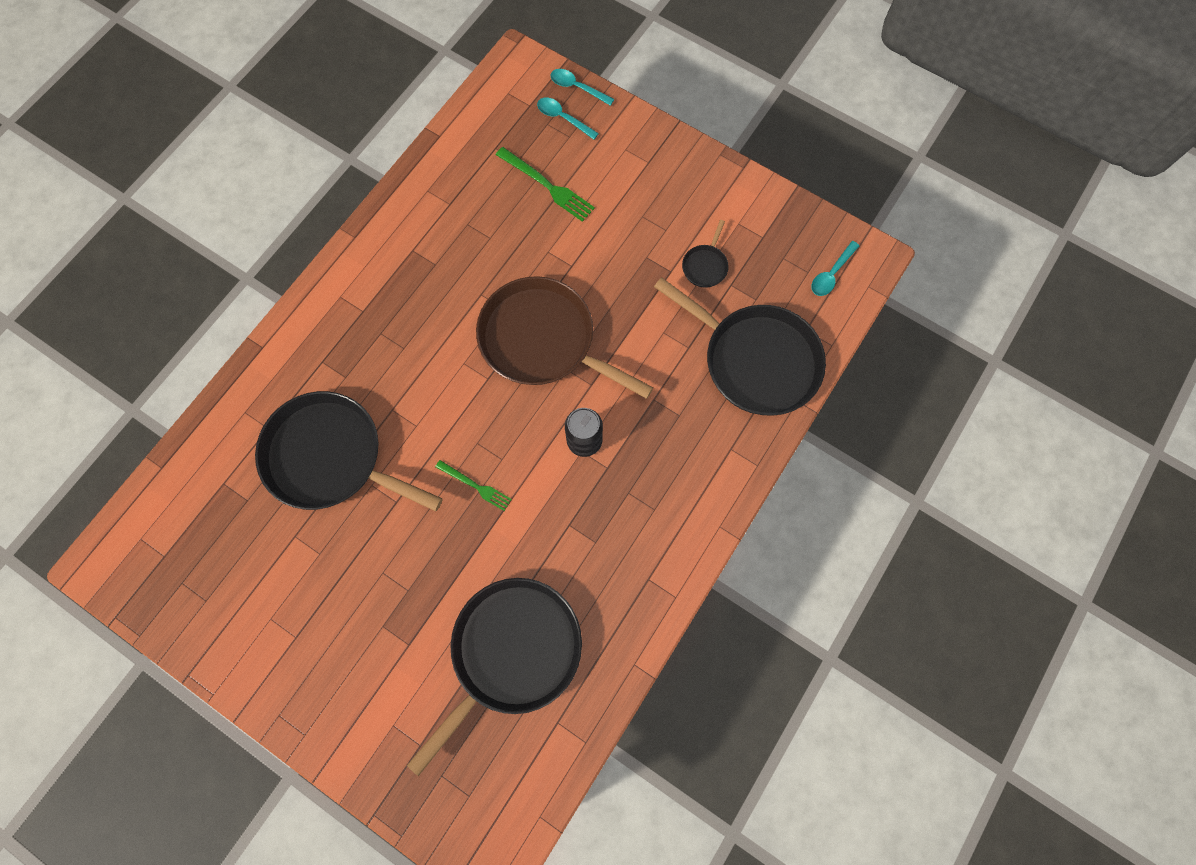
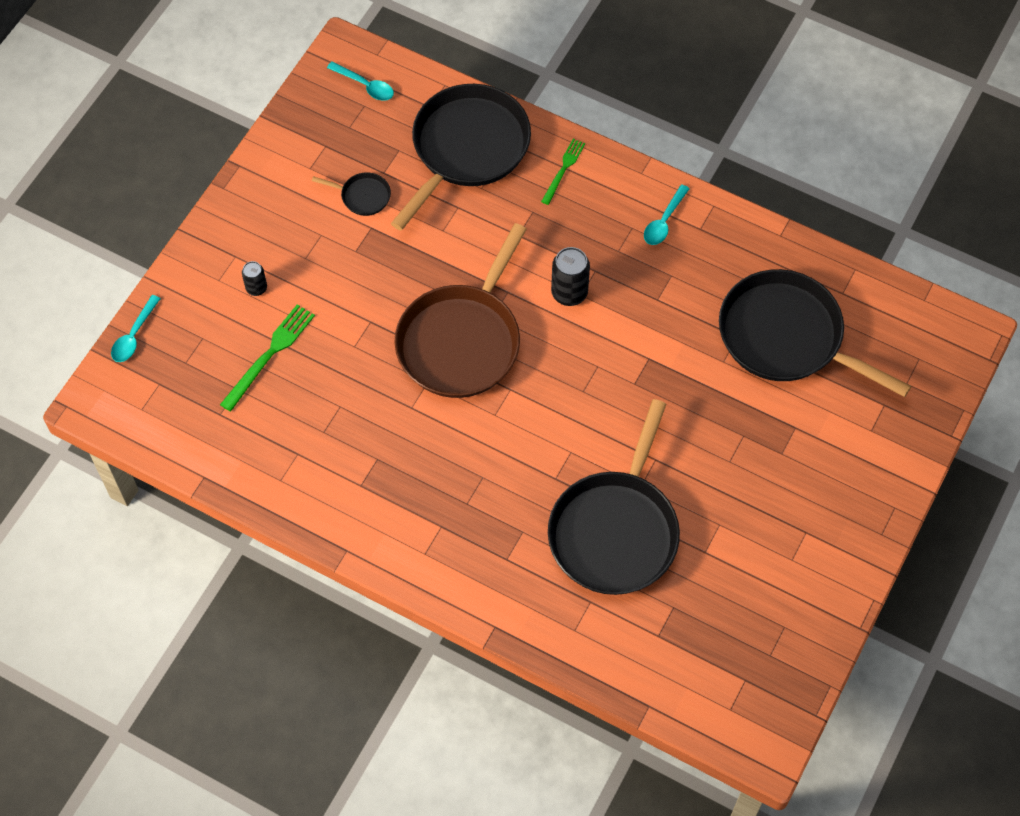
camera: 95 degrees left, 10 degrees down
(475, 486) = (629, 387): green fork -> green fork (563, 169)
(563, 118) = (177, 346): turquoise spoon -> turquoise spoon (664, 221)
(614, 177) = (256, 288): none -> black can

